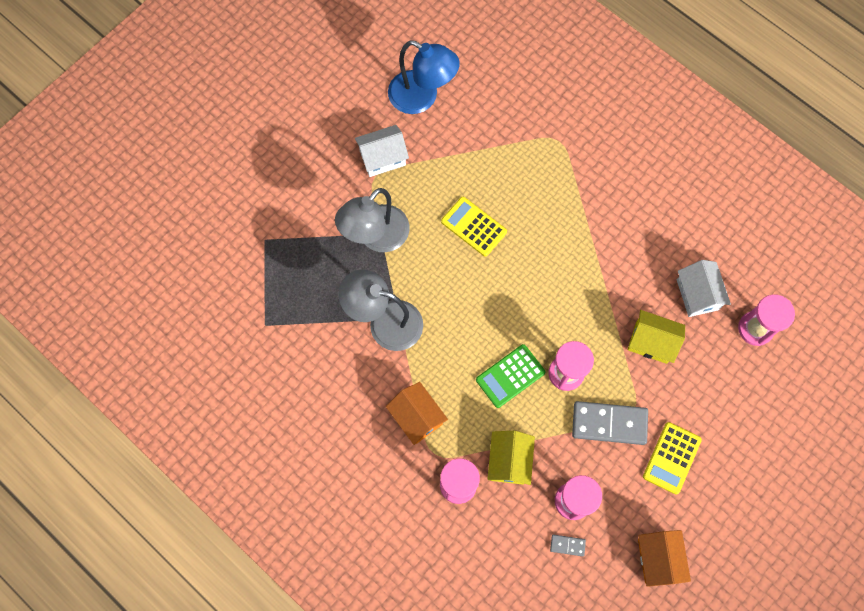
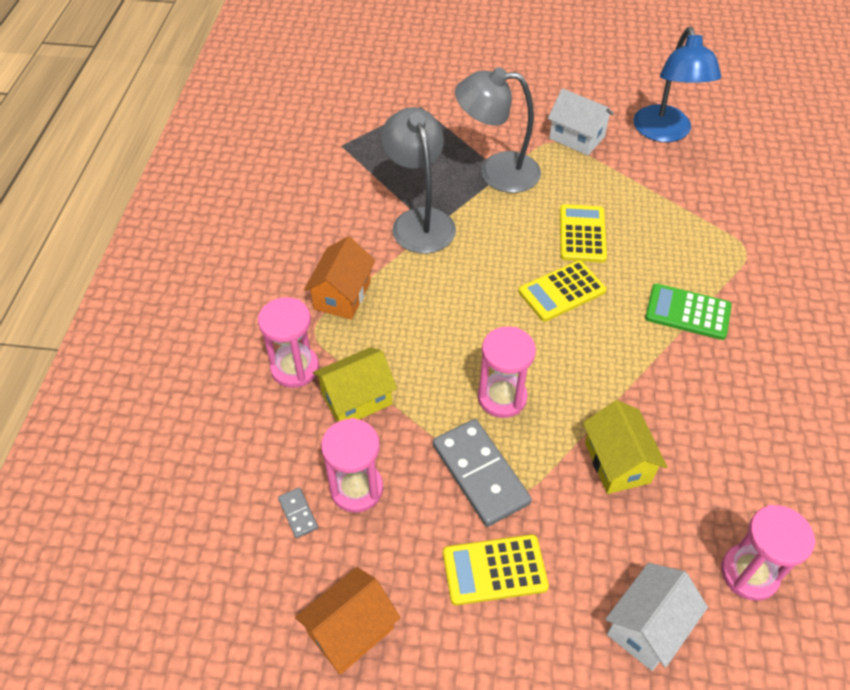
camera: 55 degrees right, 20 degrees down
(510, 376) = (453, 348): green calculator -> green calculator (687, 312)
(511, 277) = (561, 291): none -> yellow calculator
(697, 294) = (723, 478): white house -> white house (647, 626)

